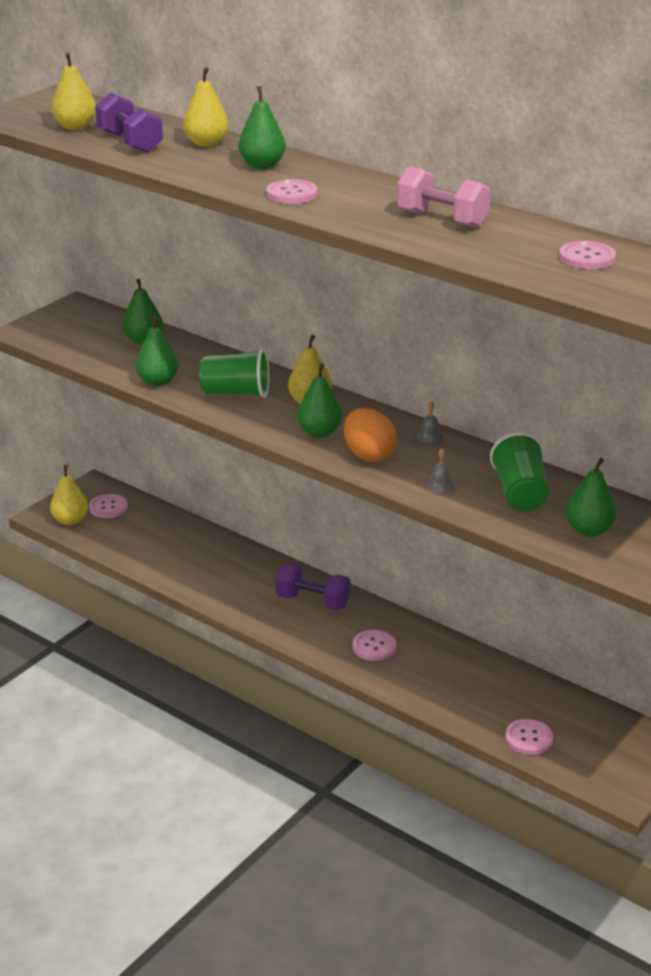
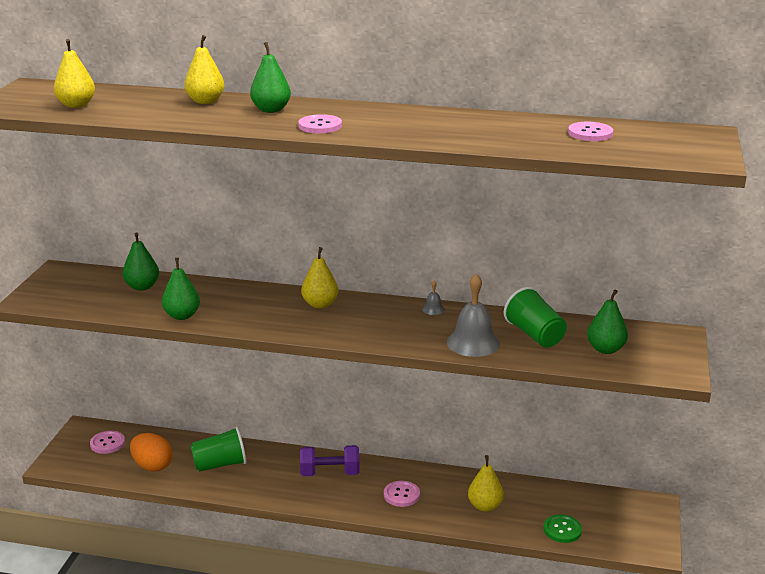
camera: 25 degrees left, 5 degrees down
(70, 520) = (80, 462): yellow pear -> yellow pear (485, 506)
(130, 142) = (139, 110): purple dumbbell -> none
(236, 393) = (255, 310): green cup -> green cup (220, 464)
(319, 432) = (348, 325): green pear -> none
(368, 455) = (401, 334): orange egg -> orange egg (152, 466)
(440, 485) = (473, 343): grey bell -> grey bell, size x2.22
(442, 219) = (456, 125): pink dumbbell -> none
(528, 738) = (562, 530): pink button -> green button

